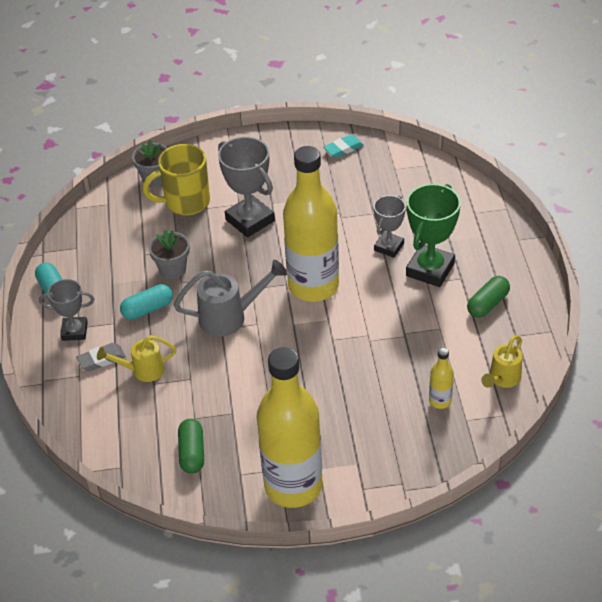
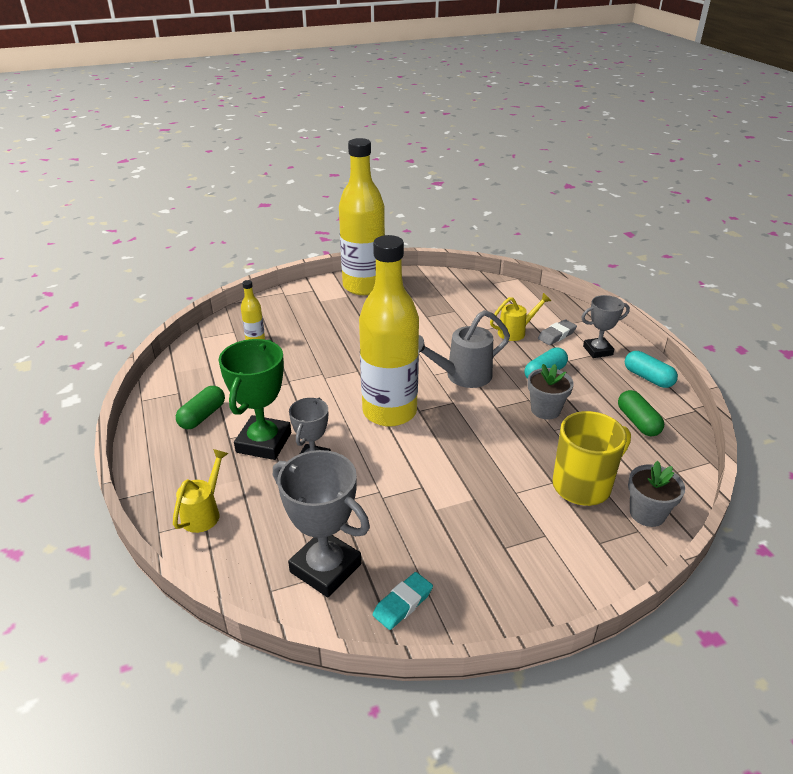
camera: 165 degrees right, 10 degrees down
(192, 453) = (445, 293): green capsule -> green capsule (637, 422)
(250, 220) = (490, 473): grey trophy -> grey trophy (325, 568)
(502, 379) = (198, 359): yellow watering can -> yellow watering can (204, 512)

